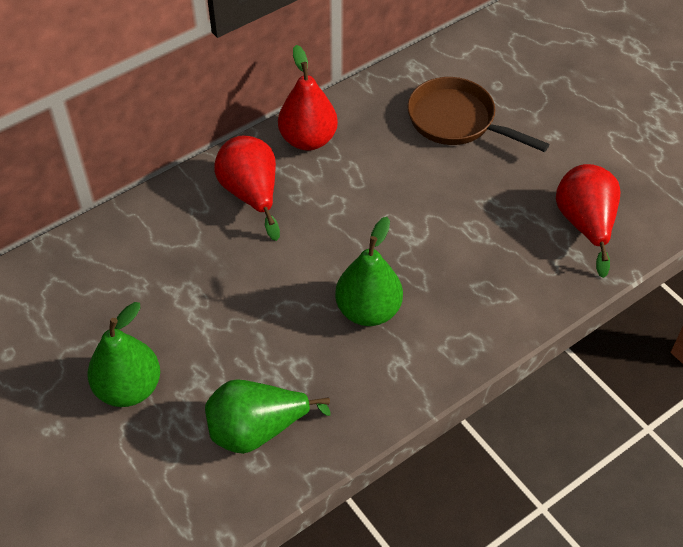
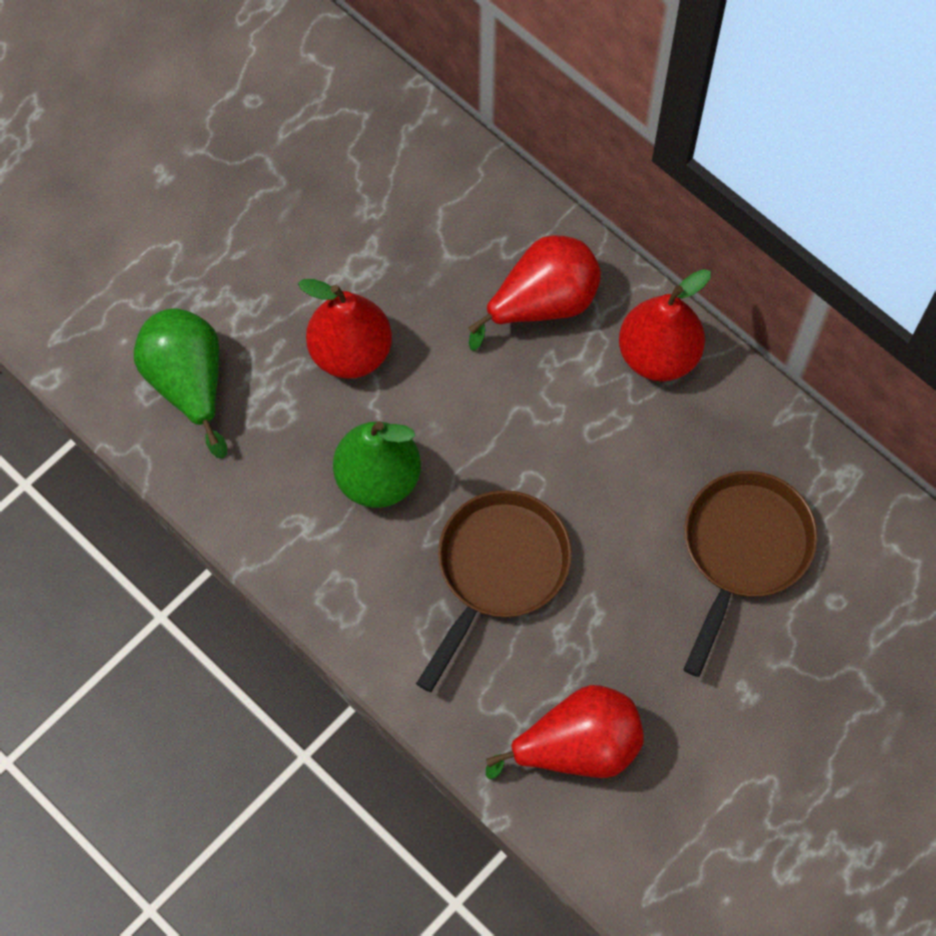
camera: 80 degrees right, 15 degrees up
(129, 388) = (224, 236): green pear -> none
(259, 314) = (351, 352): none -> red pear
(452, 249) = (498, 570): none -> brown pan

